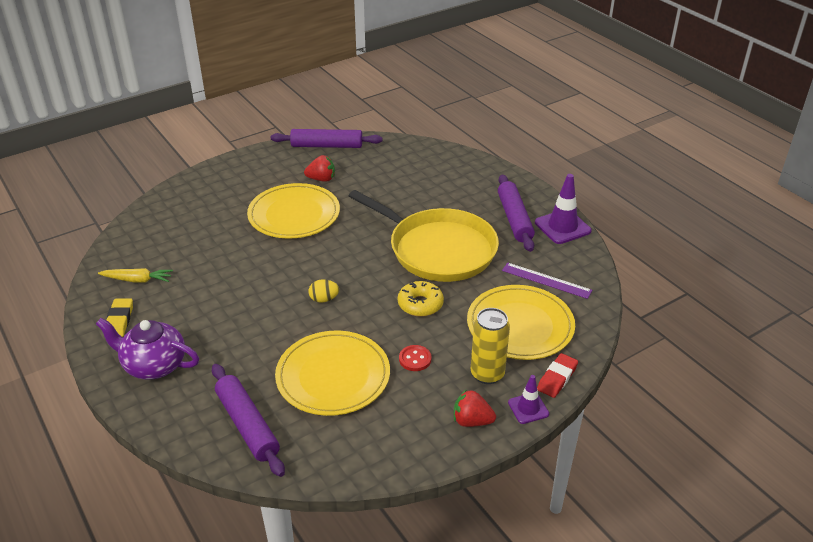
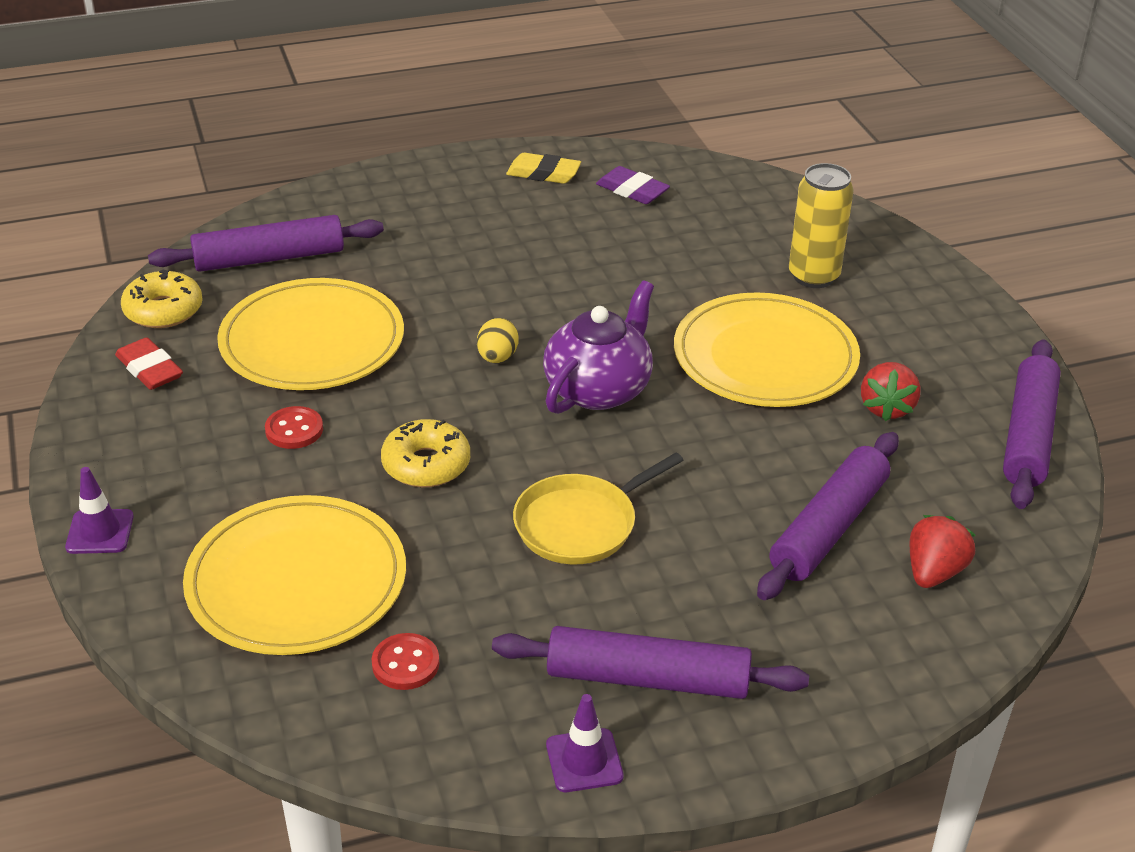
camera: 105 degrees right, 0 degrees up
(137, 280) = (632, 190): yellow carrot -> purple eraser
(154, 365) = (433, 196): purple teapot -> purple teapot (598, 389)
(322, 459) = (163, 310): none -> yellow donut
(407, 187) = (829, 528): none -> purple rolling pin
(438, 249) = (580, 524): yellow pan -> yellow pan, size x0.52
(472, 421) = (123, 461): red strawberry -> red strawberry (934, 572)
(487, 374) = (206, 504): yellow can -> yellow can (813, 276)
(546, 280) = (405, 664): purple ruler -> red button
(557, 378) = (137, 589): red eraser -> red eraser (149, 369)
(562, 227) = (584, 761): purple traffic cone -> purple traffic cone, size x0.60

